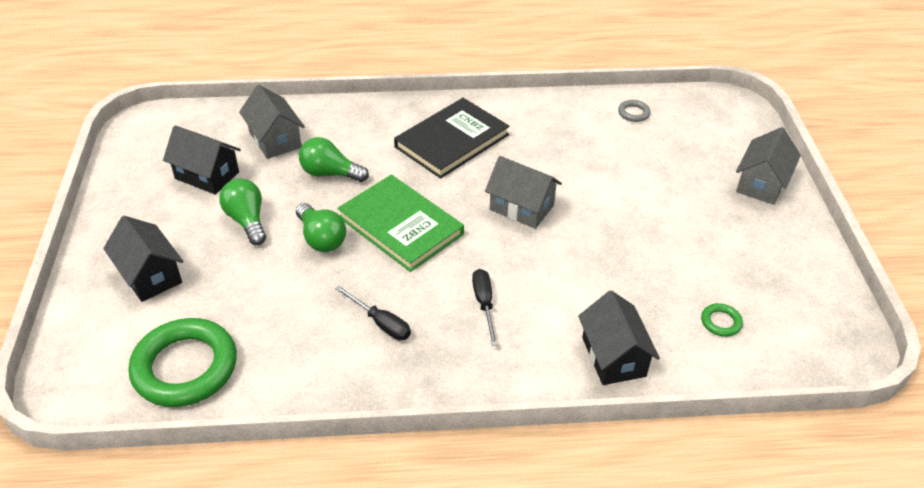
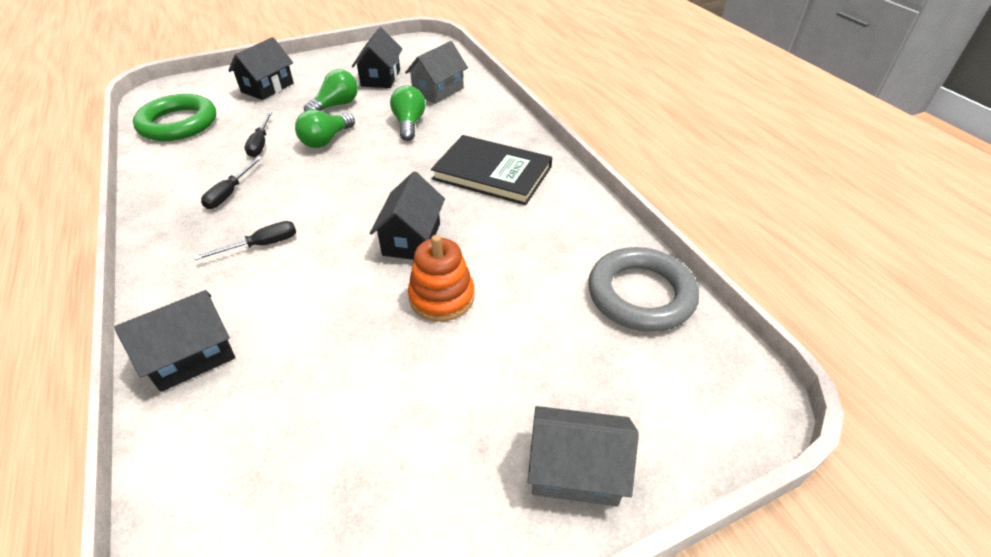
camera: 70 degrees right, 0 degrees up
(292, 292) = (260, 144): none -> black screwdriver
(400, 226) = (356, 173): green book -> none
(521, 207) = (412, 239): grey house -> black house
(599, 205) = (442, 297): none -> orange stacking toy
(633, 113) = (640, 294): grey ring -> grey ring, size x2.43
(721, 322) = (258, 457): green ring -> none

